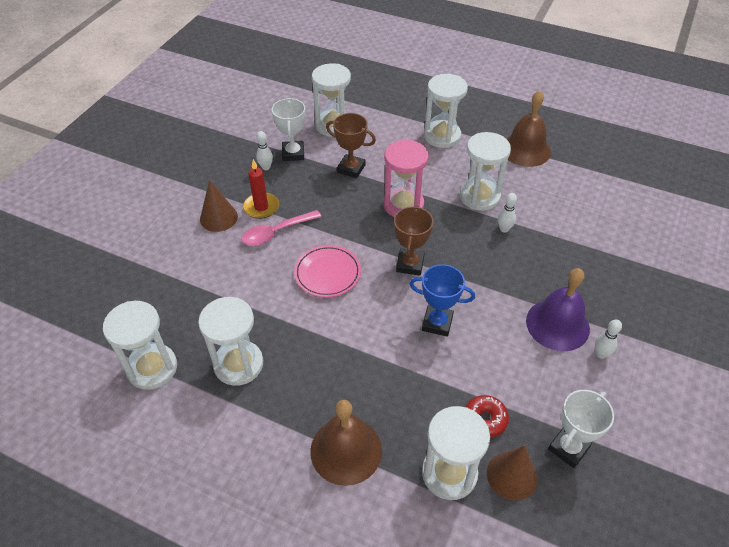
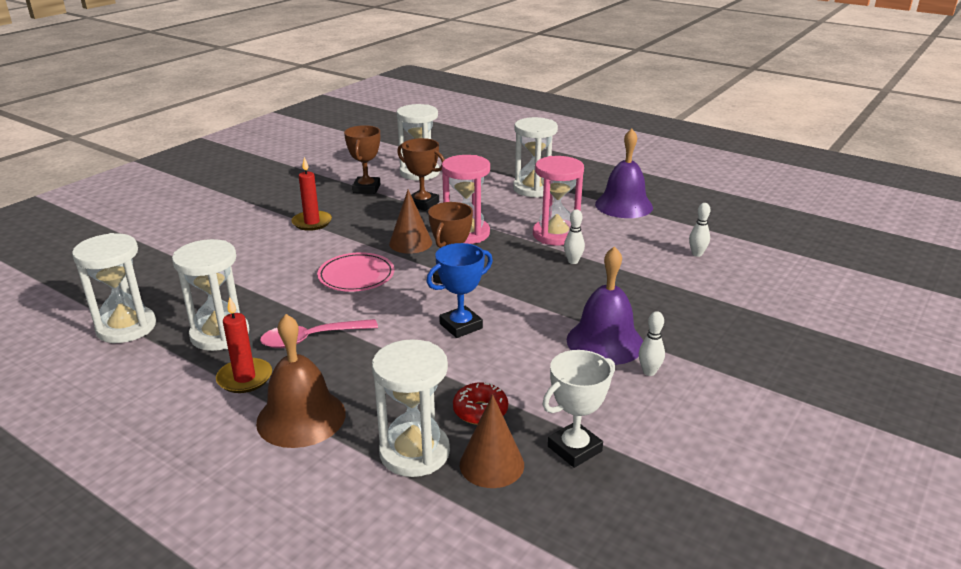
camera: 10 degrees right, 20 degrees down
(218, 218) = (263, 226): brown cone -> brown cone (410, 243)
(266, 167) = (332, 196): white bowling pin -> white bowling pin (697, 254)
(276, 232) = (317, 241): pink spoon -> pink spoon (311, 339)
(281, 413) = (245, 378): none -> red candle
(293, 153) = (366, 188): white trophy -> brown trophy
(437, 323) = (461, 326): blue trophy -> blue trophy turned 60 degrees counterclockwise
(479, 196) = (555, 235): white hourglass -> pink hourglass
(525, 149) = (624, 205): brown bell -> purple bell

